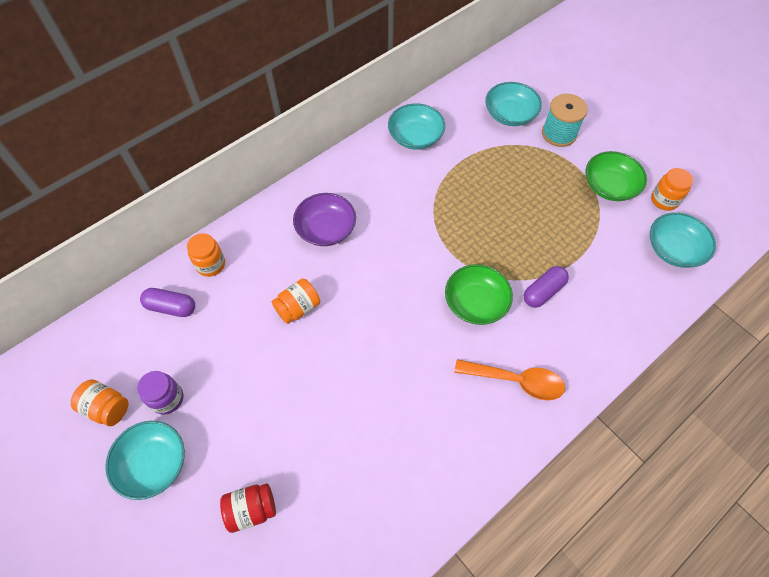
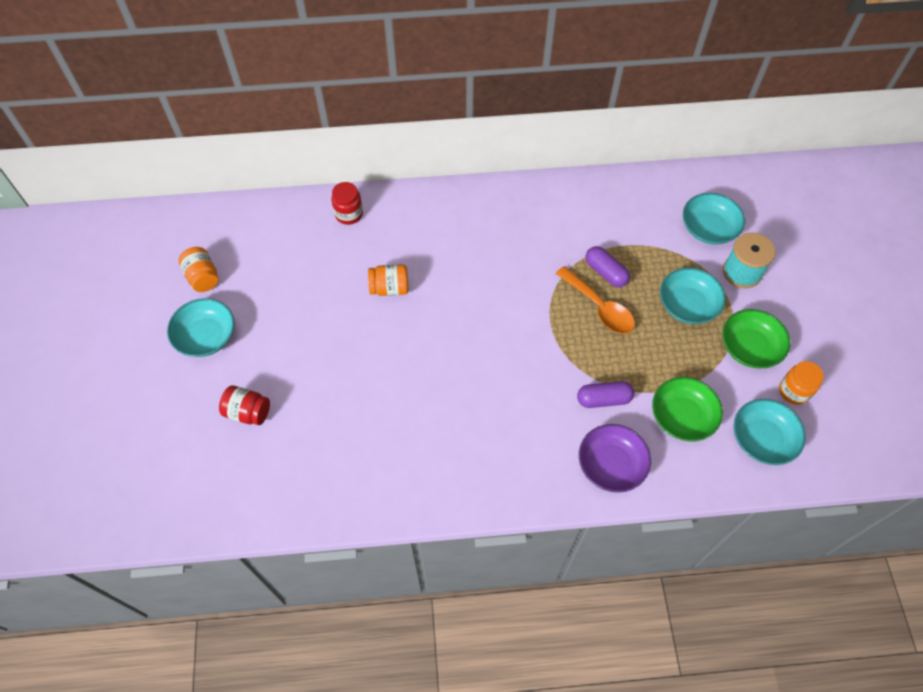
camera: 35 degrees right, 0 degrees up
(167, 399) = (247, 297): purple jar -> none
(171, 307) = (297, 230): purple capsule -> purple capsule (605, 272)
(211, 264) = (349, 214): orange jar -> red jar
(326, 229) = (460, 237): purple bowl -> purple bowl (611, 465)
(415, 137) = (600, 201): turquoise bowl -> turquoise bowl (687, 305)
(476, 302) = (536, 372): green bowl -> green bowl (682, 416)
(516, 381) = (518, 454): orange spoon -> orange spoon (599, 307)

